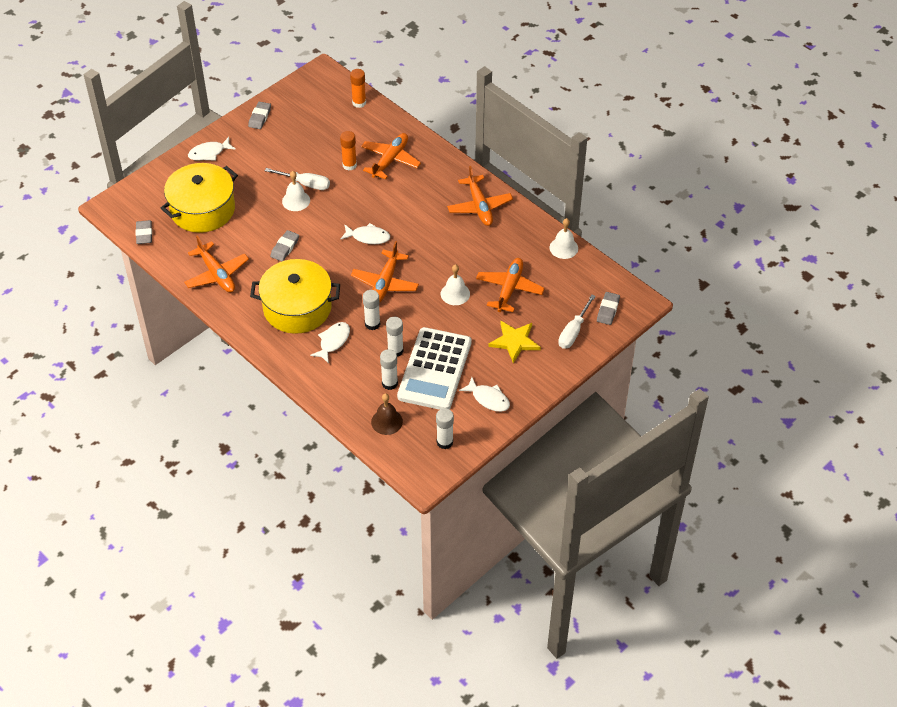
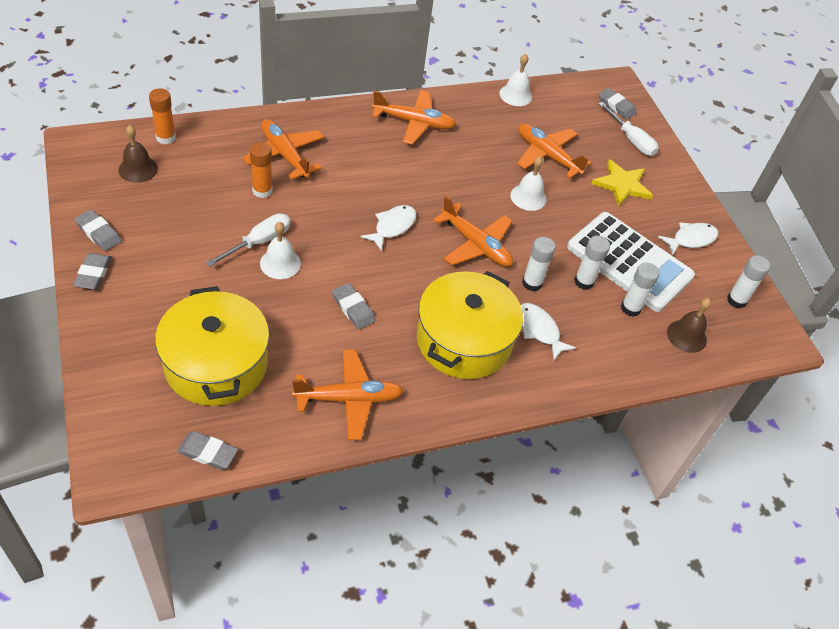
camera: 70 degrees left, 0 degrees up
(209, 153) = (114, 312): white fish -> none
(229, 131) = (93, 274): none -> grey eraser
(322, 105) = (138, 169): none -> brown bell

